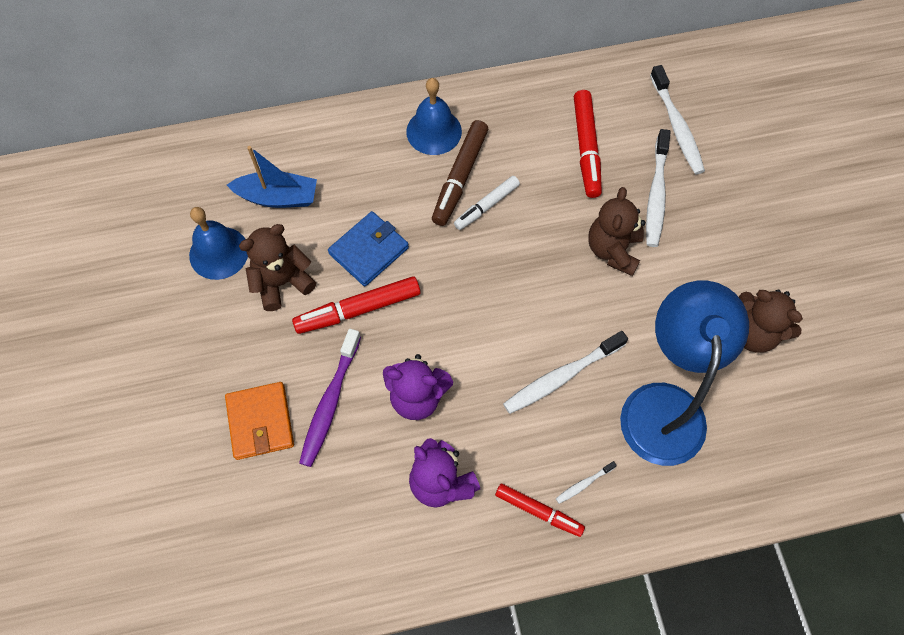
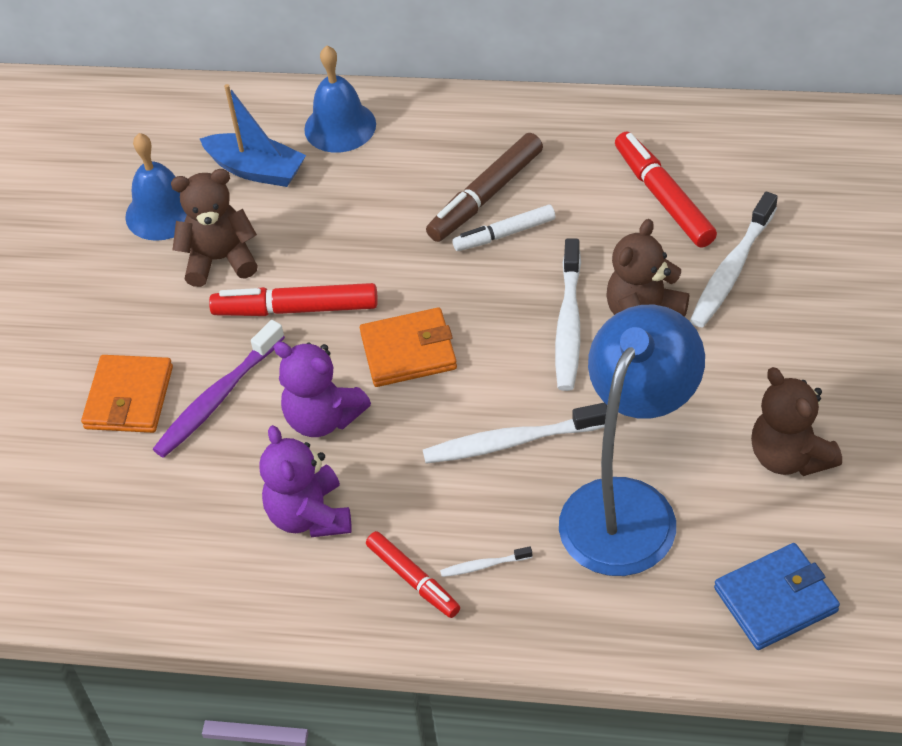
camera: 25 degrees right, 15 degrees down
(369, 251) = (337, 250): blue wallet -> blue wallet (776, 600)
(434, 131) = (476, 139): blue bell -> blue bell (340, 126)
(457, 322) = (408, 351): none -> orange wallet
(586, 148) = (663, 198): red marker -> red marker turned 135 degrees clockwise
(676, 126) = (797, 198): white toothbrush -> white toothbrush (569, 323)

